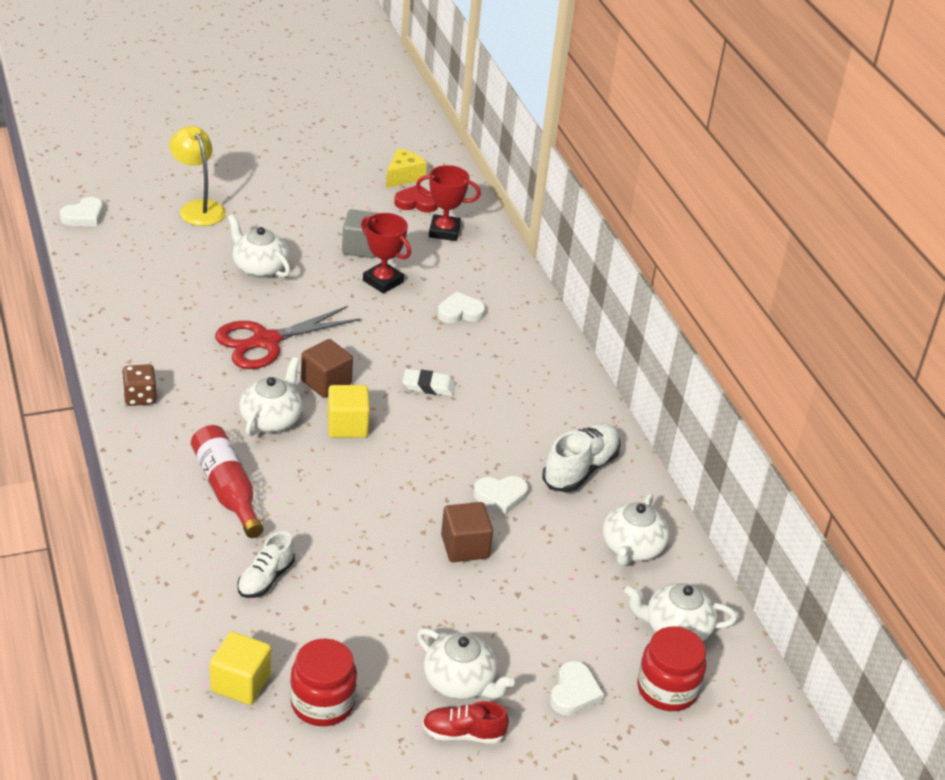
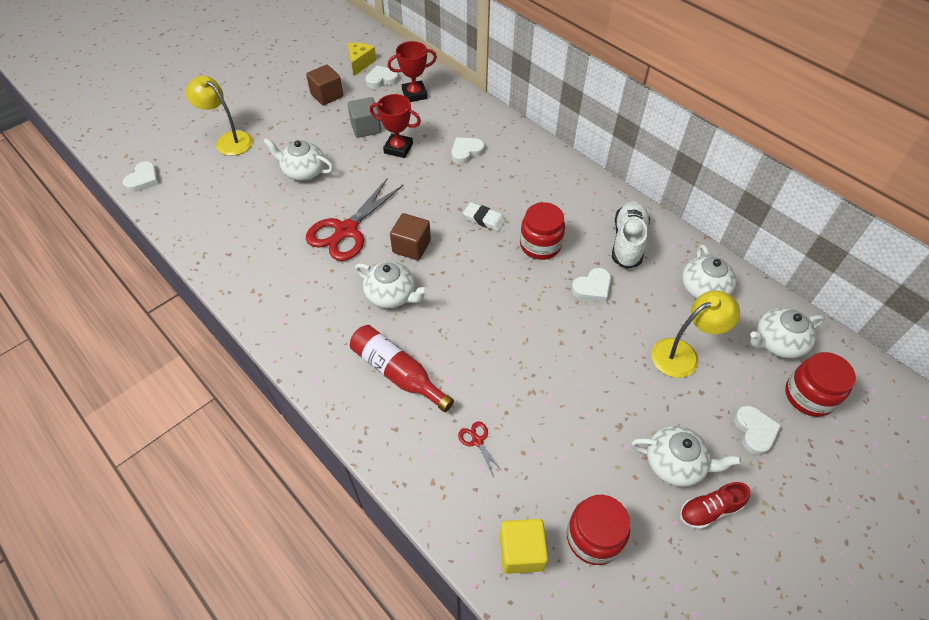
camera: 20 degrees left, 15 degrees up
(140, 397) = (280, 319): brown dice -> none
(265, 579) = (477, 441): white shoe -> red scissors
(271, 419) = (392, 295): white teapot -> white teapot turned 120 degrees clockwise
(347, 426) = (450, 276): yellow cube -> none
(416, 203) = (381, 80): red heart -> white heart
(428, 386) = (484, 219): white eraser -> white eraser turned 45 degrees clockwise
(465, 546) = (597, 341): brown cube -> brown cube (327, 95)
(473, 434) = (540, 245): none -> red jar
(553, 595) = (683, 354): none -> yellow lamp

